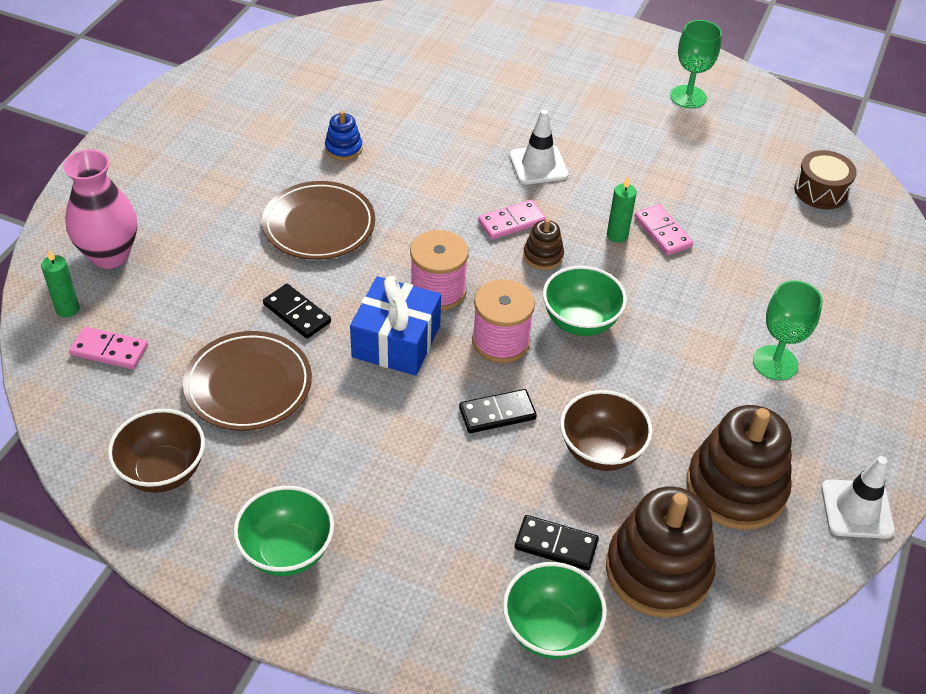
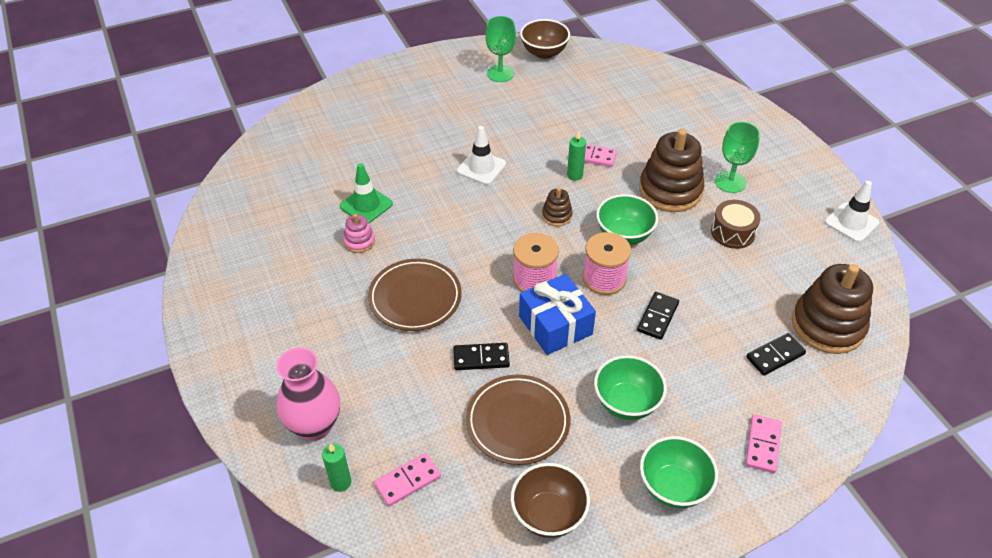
camera: 45 degrees left, 0 degrees up
(343, 148) = (359, 242): blue stacking toy -> pink stacking toy
(392, 124) = (366, 205): none -> green traffic cone
(511, 222) = (514, 210): pink domino -> pink domino (763, 445)
(550, 630) = (831, 398): green bowl -> green bowl (626, 403)
(601, 451) = (726, 292): brown bowl -> brown bowl (544, 53)
(735, 488) = (799, 257): brown stacking toy -> brown stacking toy (670, 190)
(821, 191) = (628, 79): brown drum -> brown drum (732, 232)

